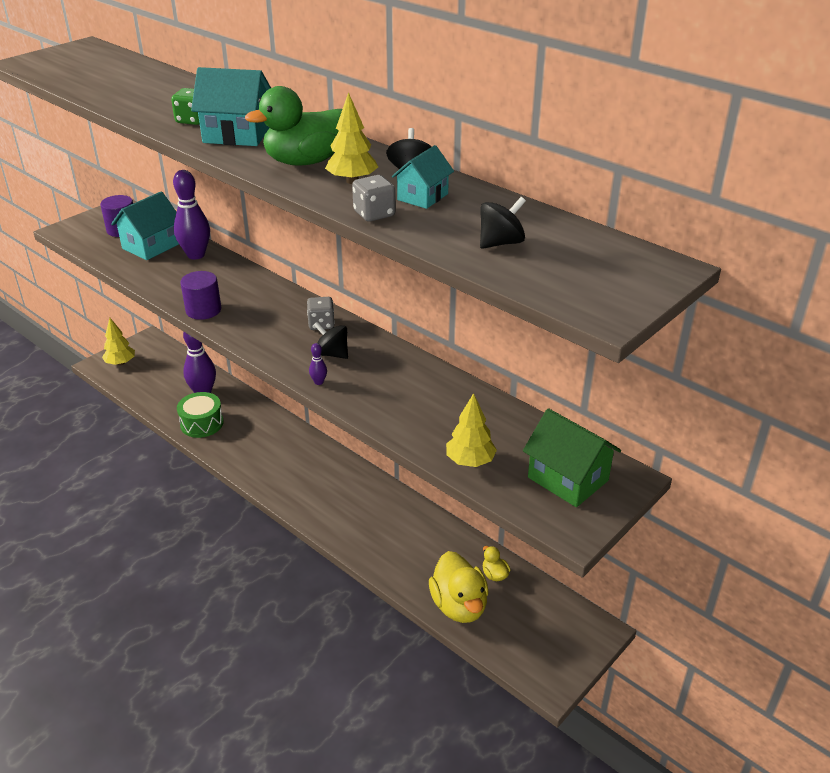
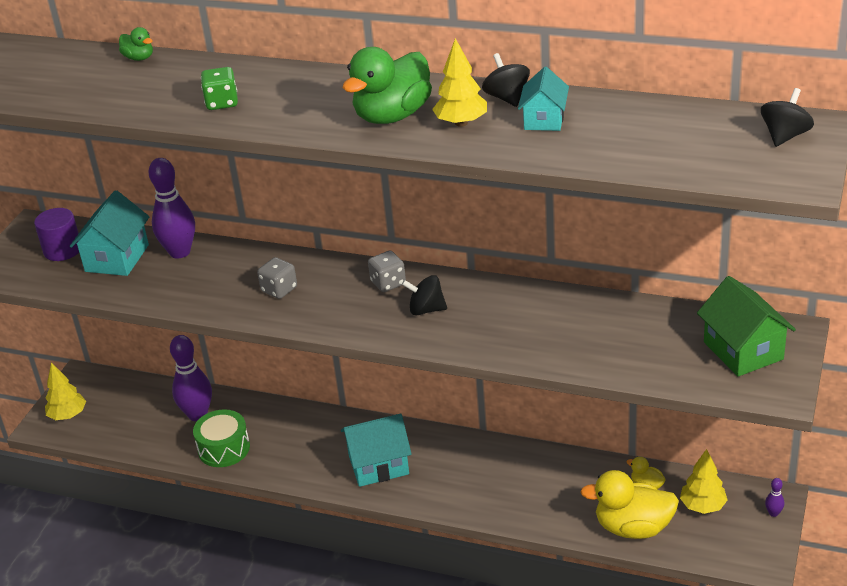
camera: 20 degrees left, 0 degrees up
(174, 78) = (139, 58): none -> green duck
(203, 310) = (247, 309): purple cylinder -> none
(237, 135) = (289, 106): turquoise house -> turquoise house (378, 465)
(319, 382) = (437, 342): purple bowling pin -> purple bowling pin (773, 513)
(374, 214) = (518, 150): grey dice -> grey dice (279, 289)
(459, 605) = (633, 527): yellow duck -> yellow duck turned 135 degrees clockwise
(470, 461) = (645, 366): yellow tree -> yellow tree (702, 506)
(500, 243) = (658, 144): black spinning top -> black spinning top (785, 136)
(568, 479) = (743, 350): green house -> green house turned 45 degrees clockwise

